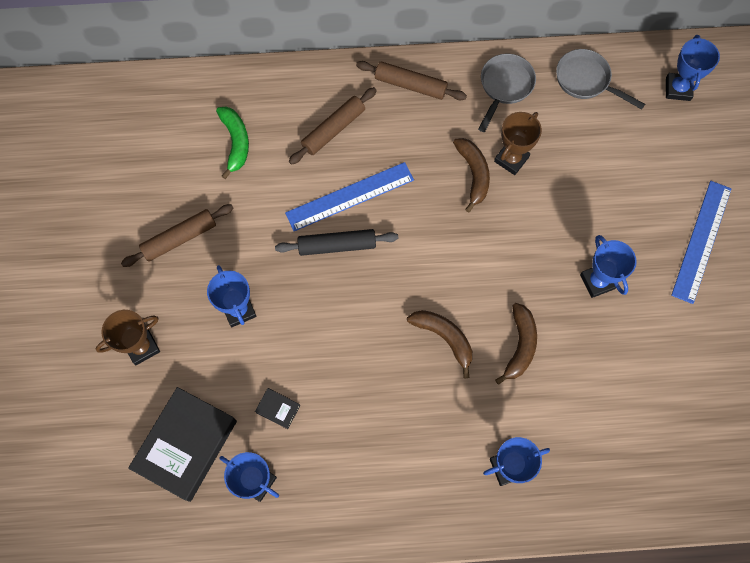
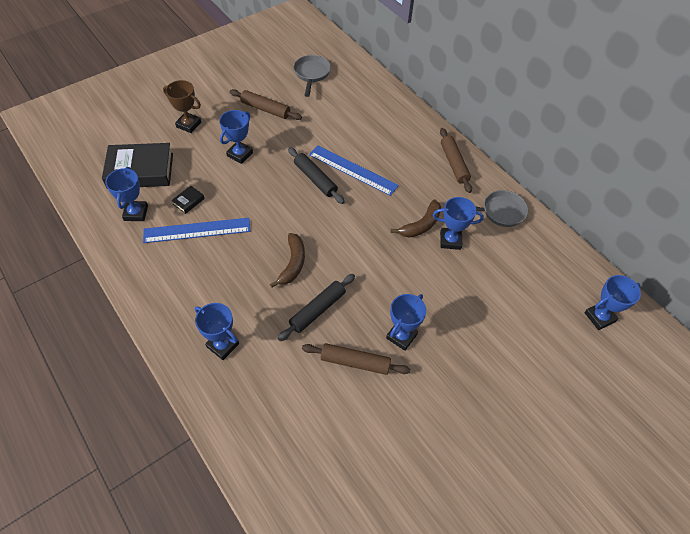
camera: 55 degrees right, 15 degrees down
(235, 142) = (344, 104): green banana -> none
(278, 409) = (188, 201): black book -> black book turned 45 degrees clockwise
(333, 129) = (390, 142): brown rolling pin -> brown rolling pin (355, 362)
(511, 159) = (450, 240): brown trophy -> blue trophy
(520, 345) = (317, 310): brown banana -> black rolling pin
(586, 80) = (549, 256): grey pan -> grey pan (311, 74)
(701, 241) = (490, 393): blue ruler -> blue ruler (197, 230)

